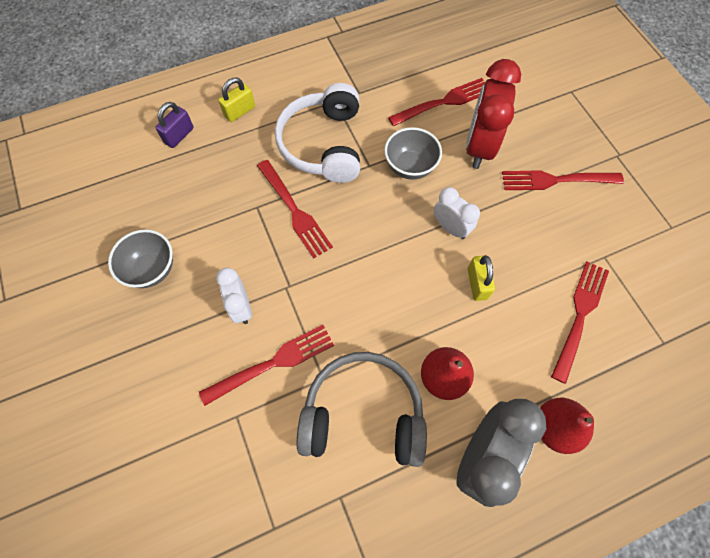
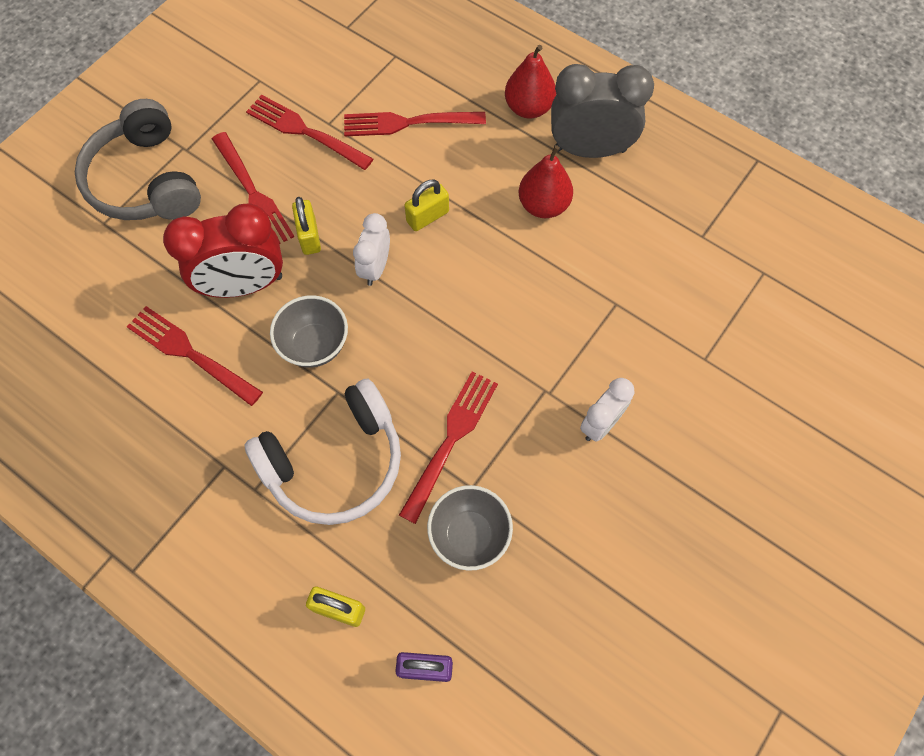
camera: 120 degrees left, 0 degrees up
(152, 269) = (626, 555): grey bowl -> grey bowl (469, 535)
(272, 364) = (635, 357): red fork -> red fork (306, 132)
(363, 414) = (623, 253): grey headphones -> grey headphones (146, 181)
(499, 199) = (309, 236): none -> yellow padlock

